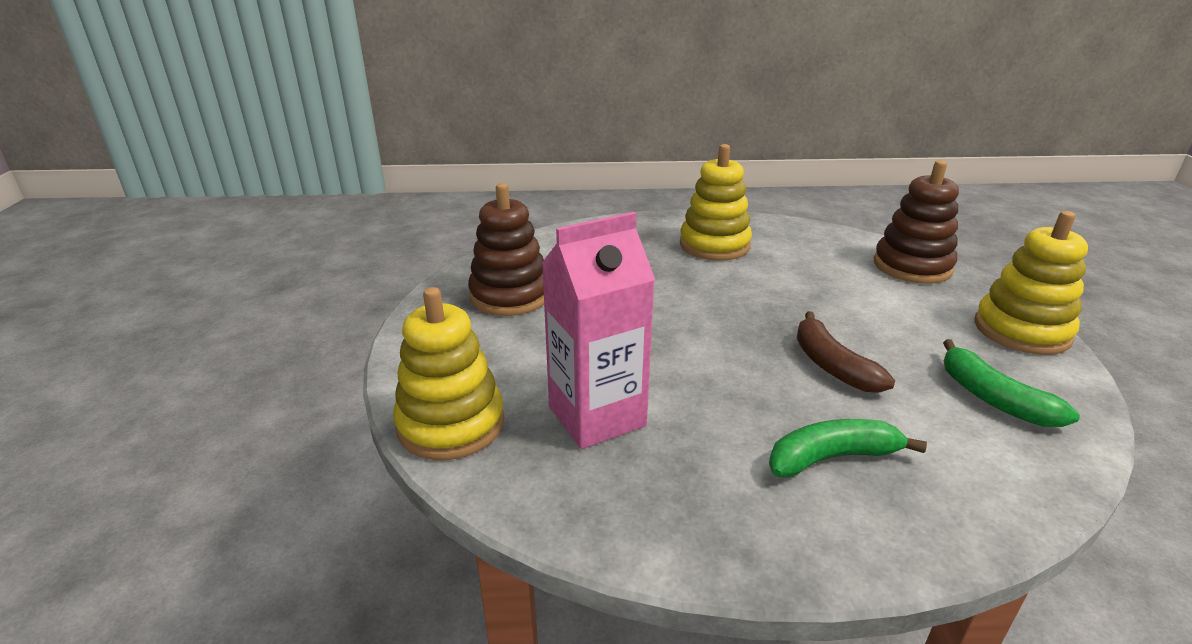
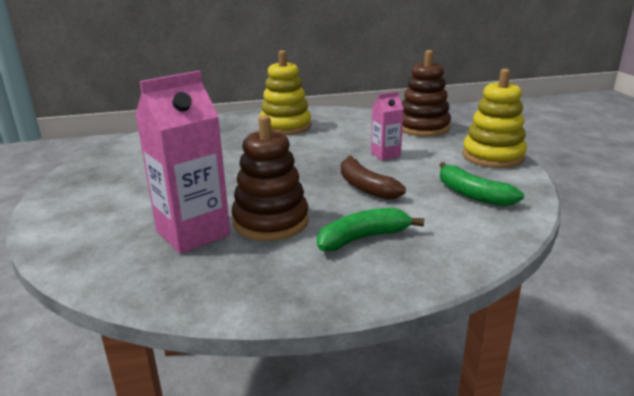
camera: 10 degrees left, 5 degrees down
(451, 424) = (78, 250): yellow stacking toy -> none
(510, 296) = (128, 169): brown stacking toy -> brown stacking toy (271, 222)
(858, 310) = (385, 154): none -> pink carton

